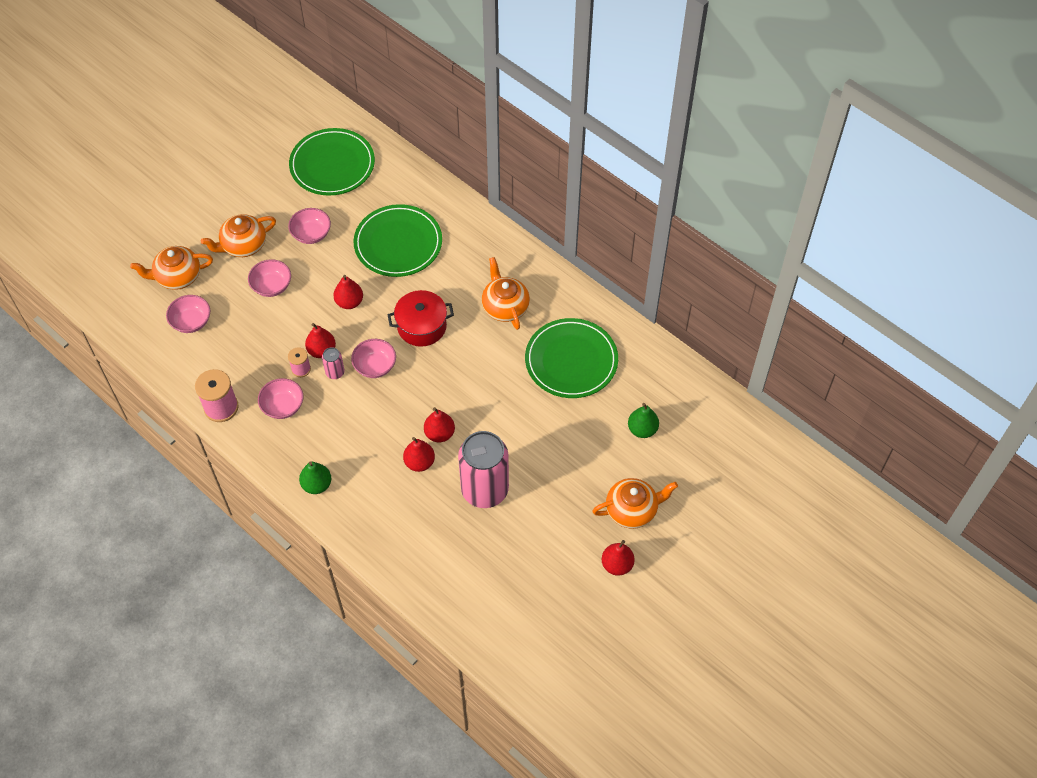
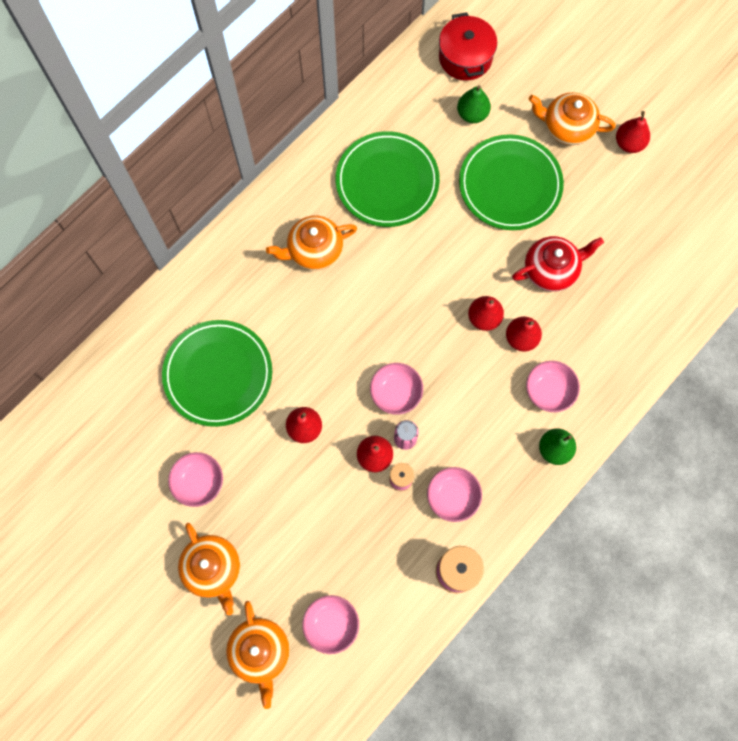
camera: 90 degrees left, 15 degrees up
(272, 286) = (278, 526): pink bowl -> pink bowl (549, 391)
(332, 165) = (86, 463): green plate -> green plate (510, 184)
(422, 326) = (340, 342): red pot -> red pot (465, 57)
(484, 490) = (551, 270): pink can -> red teapot
(632, 510) = (567, 127): orange teapot -> orange teapot turned 60 degrees counterclockwise

